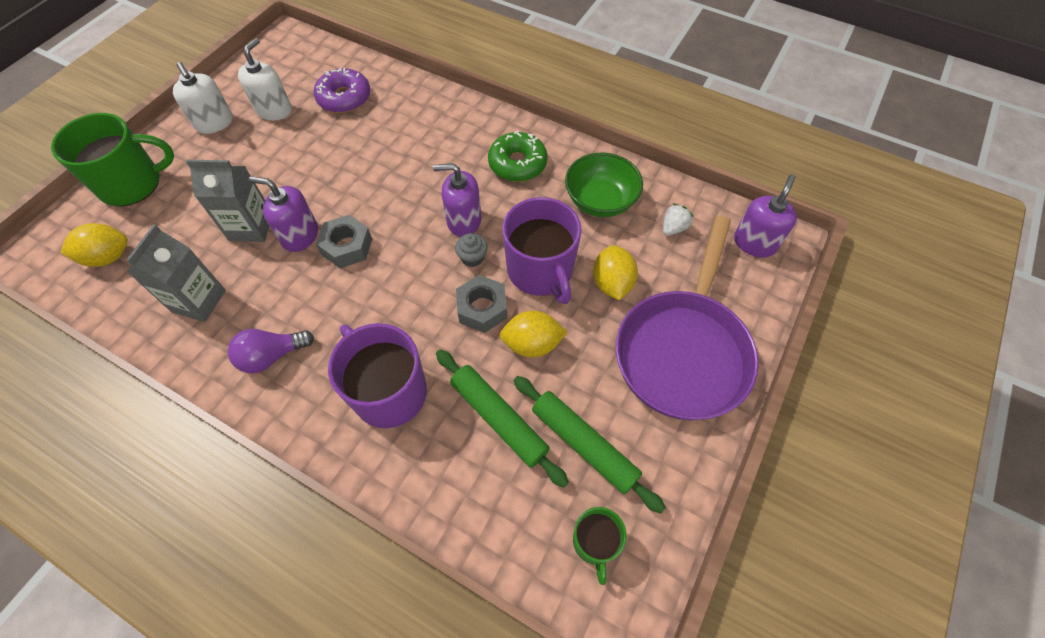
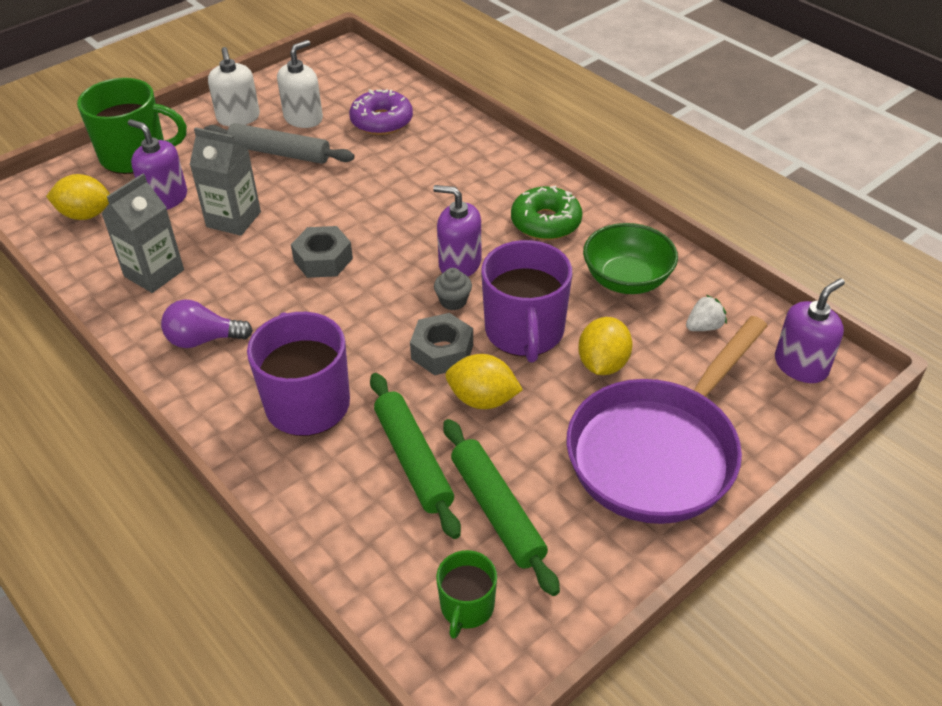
camera: 20 degrees right, 15 degrees down
(266, 150) = (279, 153): none -> grey rolling pin
(300, 235) = (279, 238): purple soap dispenser -> purple soap dispenser (166, 198)

